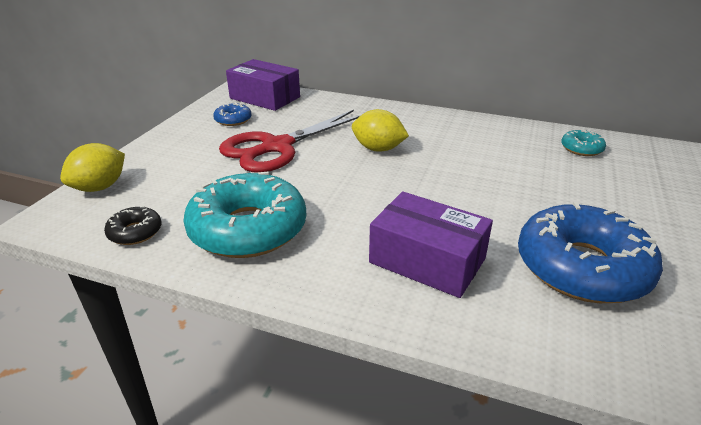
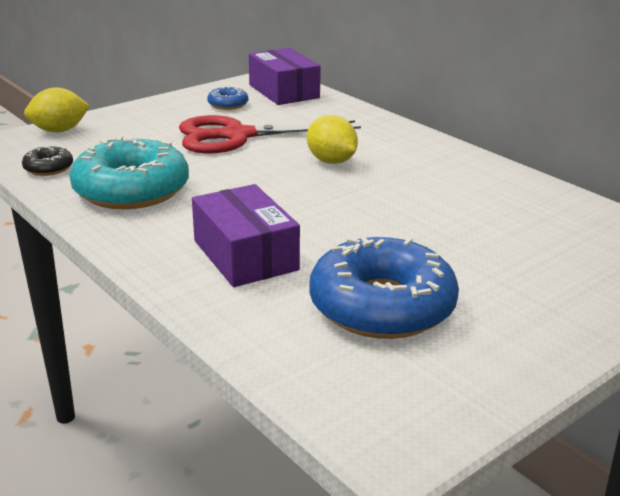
camera: 30 degrees right, 5 degrees down
(581, 149) = (566, 218): turquoise donut -> none

